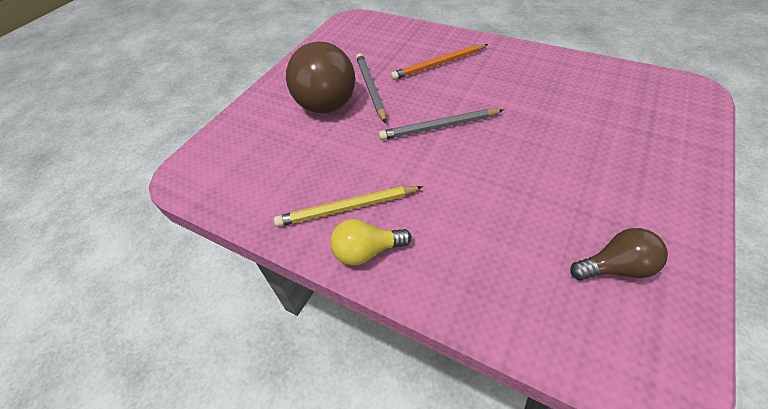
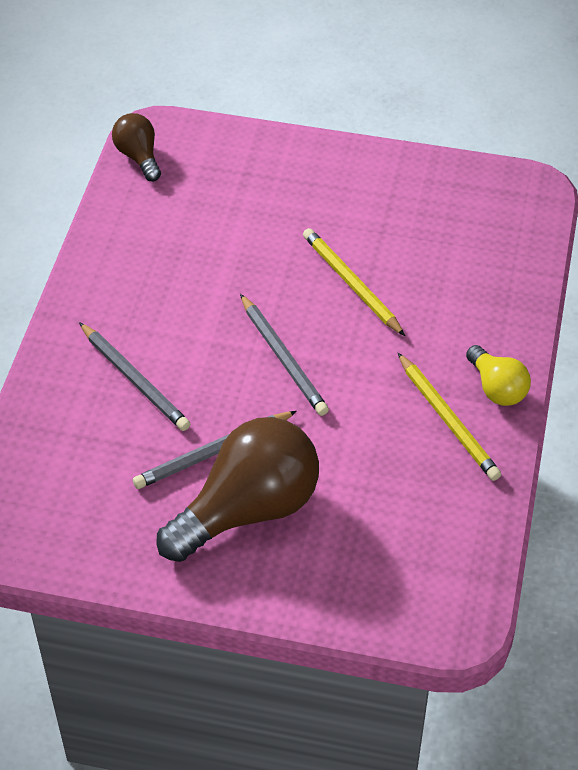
camera: 110 degrees left, 0 degrees up
(438, 64) = (134, 379): orange pencil -> grey pencil
(510, 176) = (352, 284): none -> yellow pencil
(615, 267) = (442, 209): brown light bulb -> brown light bulb (138, 157)

